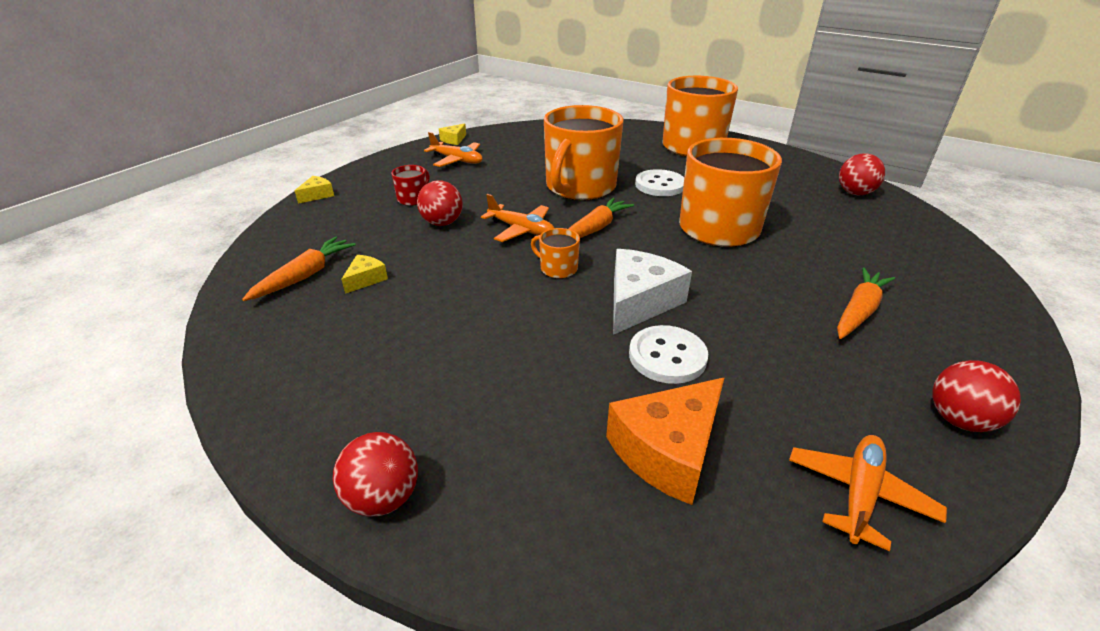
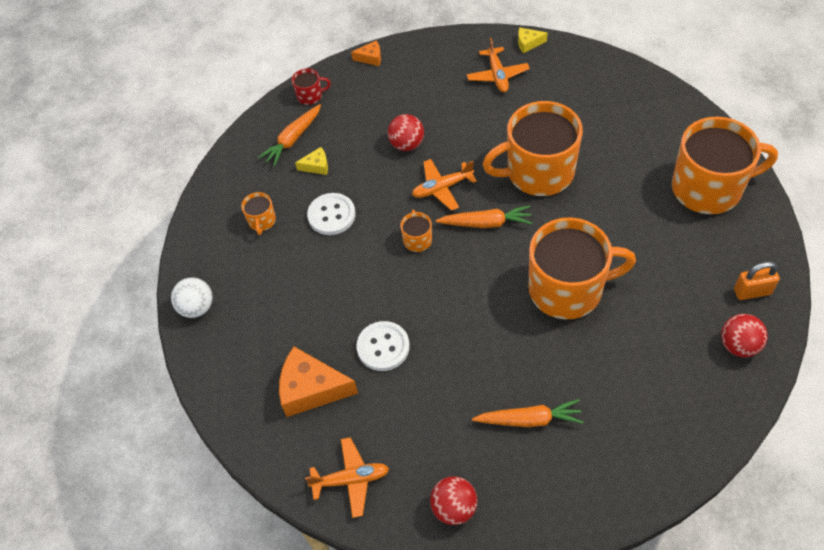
camera: 55 degrees right, 20 degrees up
(304, 276) = (293, 139): orange carrot -> orange carrot turned 135 degrees clockwise
(317, 195) = (370, 58): yellow cheese -> orange cheese
(359, 354) = (262, 221): none -> orange mug
(383, 497) = (197, 307): red ball -> white ball
(413, 199) = (419, 104): red mug -> red mug (310, 96)
(521, 230) = (442, 188): orange plane -> orange plane turned 75 degrees clockwise
(639, 302) = (423, 302): white cheese -> none
(660, 185) = (599, 214): white button -> white button (331, 215)
(807, 170) = (752, 291): none -> orange padlock

